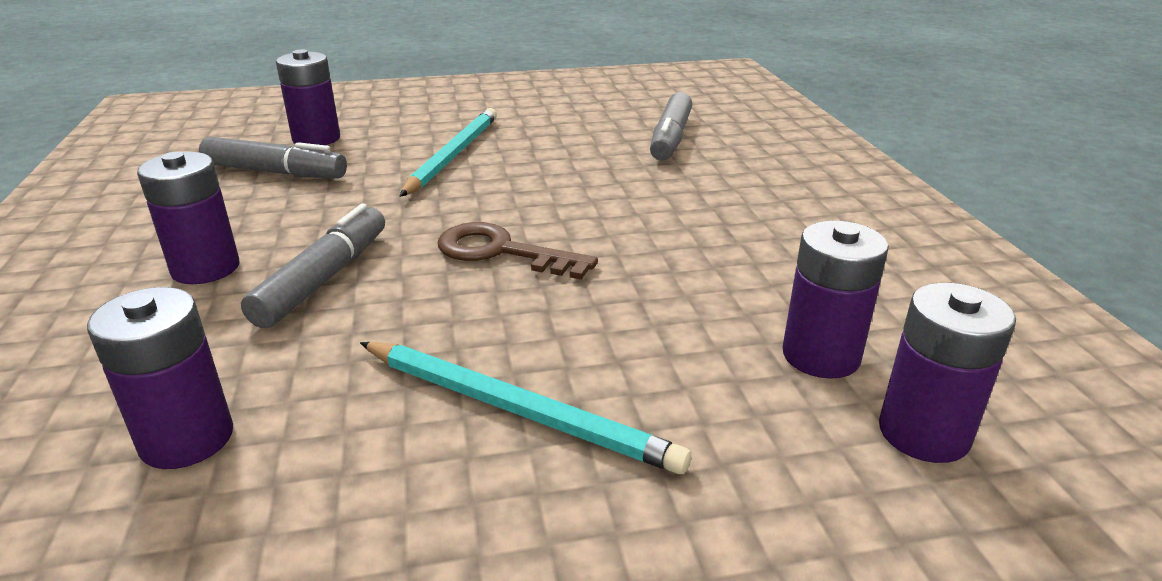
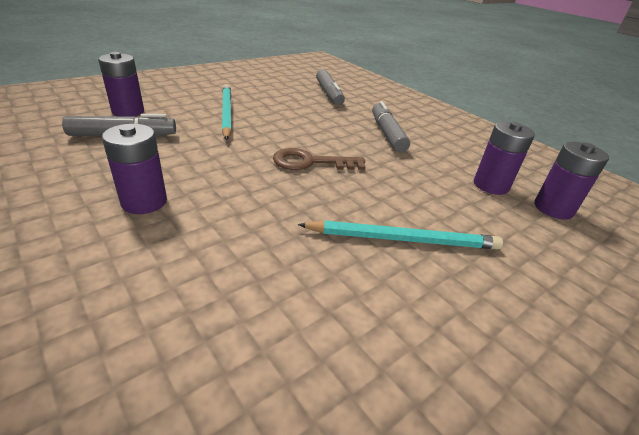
camera: 30 degrees left, 5 degrees up
(187, 439) = (252, 304): purple battery -> none
(323, 279) = (229, 194): grey marker -> grey marker (387, 134)

